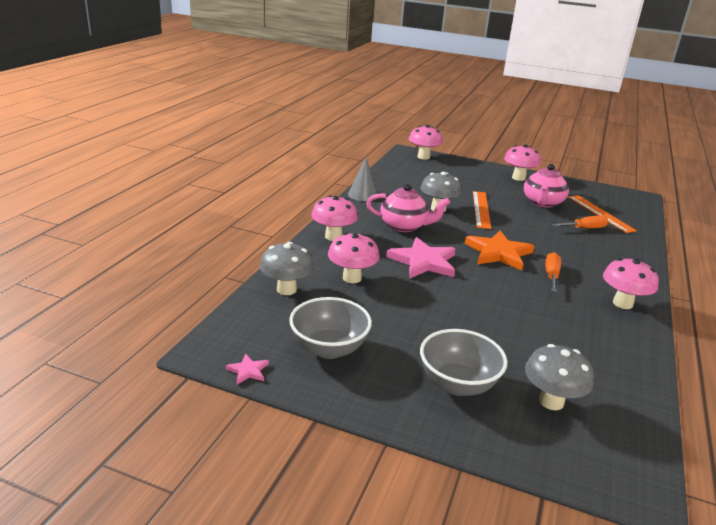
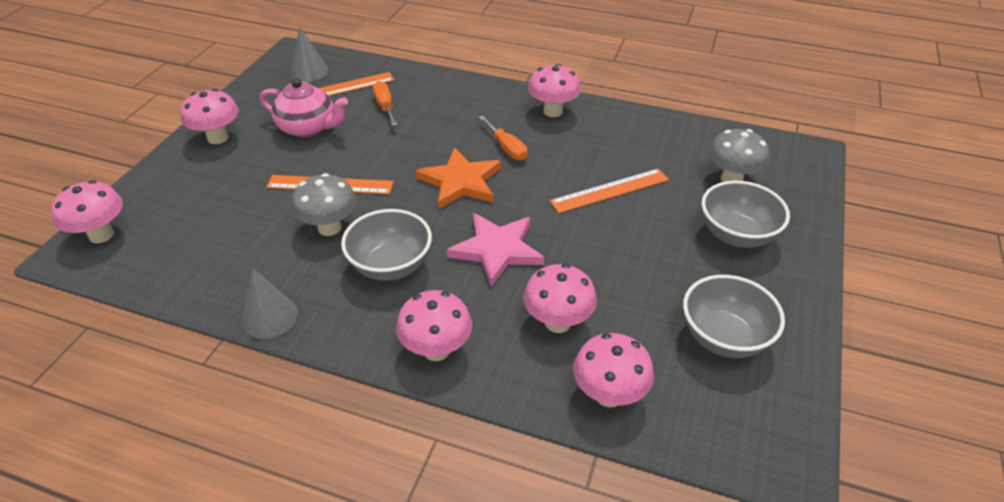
camera: 90 degrees left, 15 degrees up
(248, 371) = (801, 413): pink star -> none
(286, 289) = (608, 395): grey mushroom -> pink mushroom
(404, 226) = (391, 266): pink teapot -> grey bowl
(507, 319) = (610, 190): none -> orange ruler
(551, 275) = (506, 148): orange screwdriver -> orange screwdriver turned 135 degrees counterclockwise
(616, 202) = (309, 71): none -> grey cone

